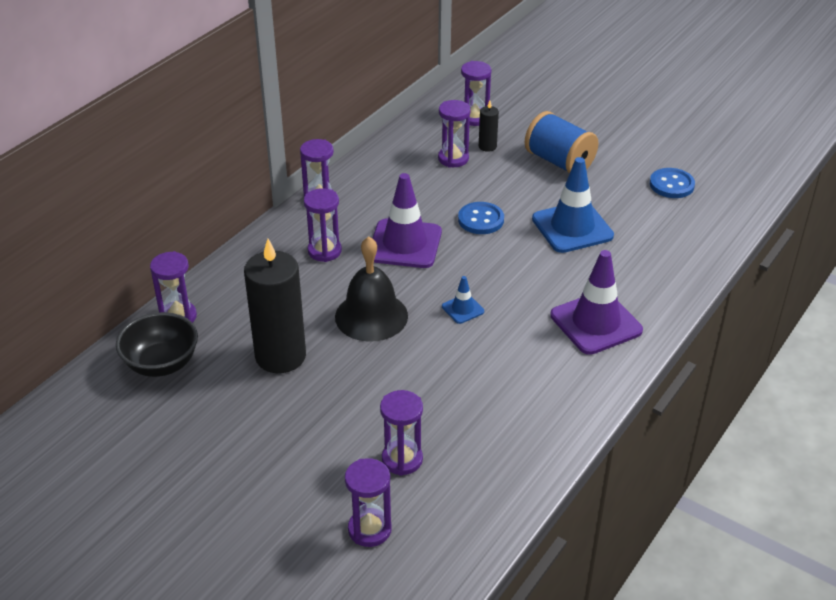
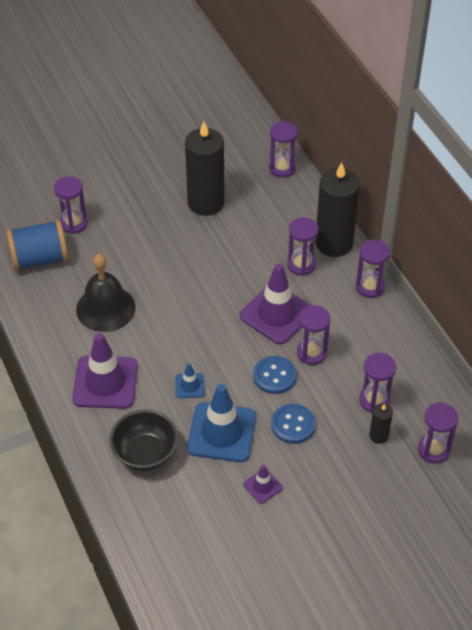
camera: 120 degrees right, 10 degrees up
(161, 364) = (241, 148): black bowl -> black bowl (145, 453)
(276, 240) = (334, 243): none -> black candle
(369, 529) = (38, 190): purple hourglass -> purple hourglass (311, 353)
(371, 316) = (210, 261): black bell -> black bell (105, 308)
(462, 309) = (179, 313): blue traffic cone -> blue traffic cone (189, 386)
(559, 162) = (320, 478): blue spool -> blue spool (39, 258)
(599, 187) = (262, 486): none -> purple traffic cone
(671, 185) = (228, 546): blue button -> blue button (293, 425)

